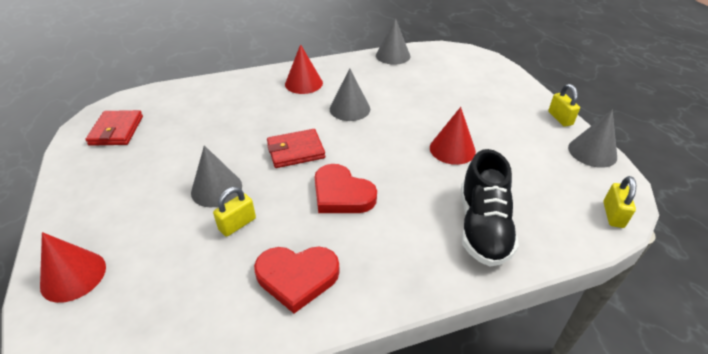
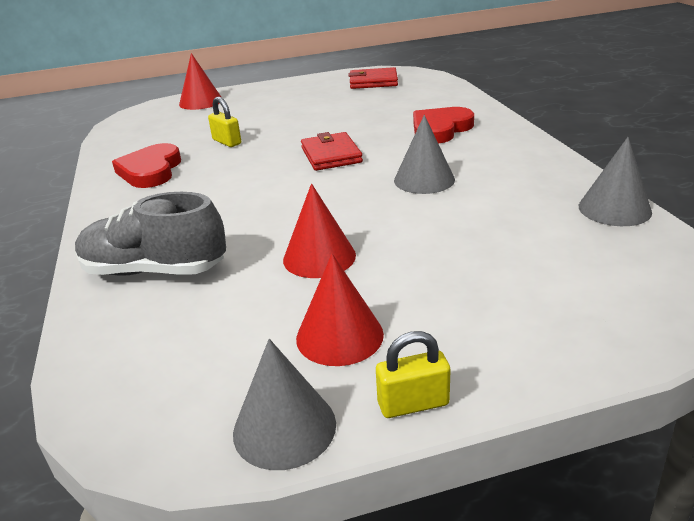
camera: 95 degrees right, 10 degrees down
(216, 189) = (278, 128): grey cone -> none
(303, 83) = (486, 147): red cone -> red cone (339, 336)
(341, 194) = (249, 183): red heart -> red heart (440, 129)
(483, 227) = (155, 270): black shoe -> grey shoe
(613, 215) = (111, 406): yellow padlock -> none

